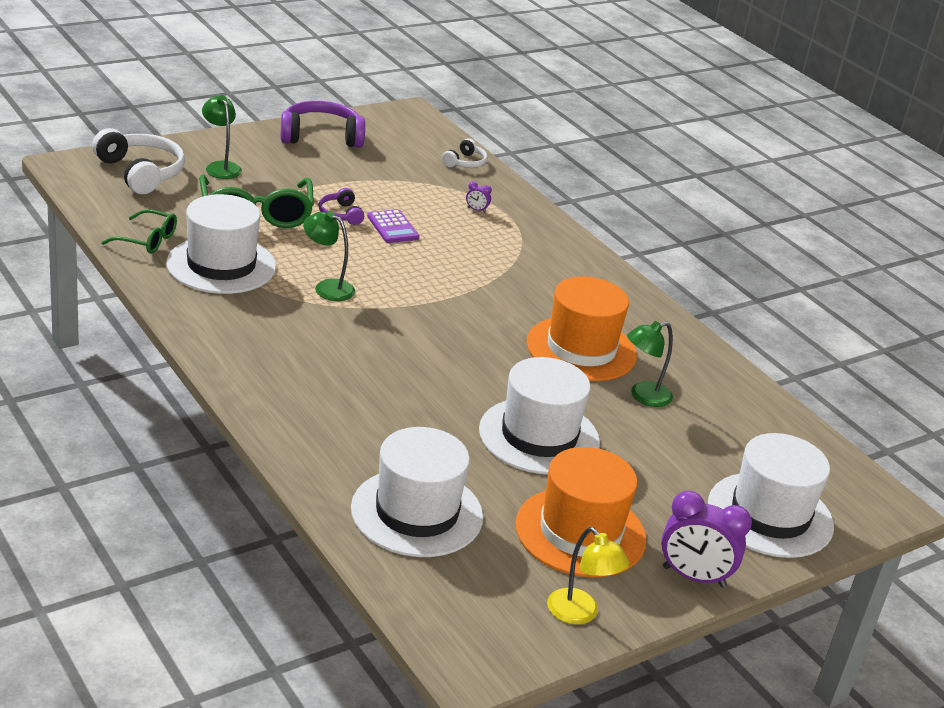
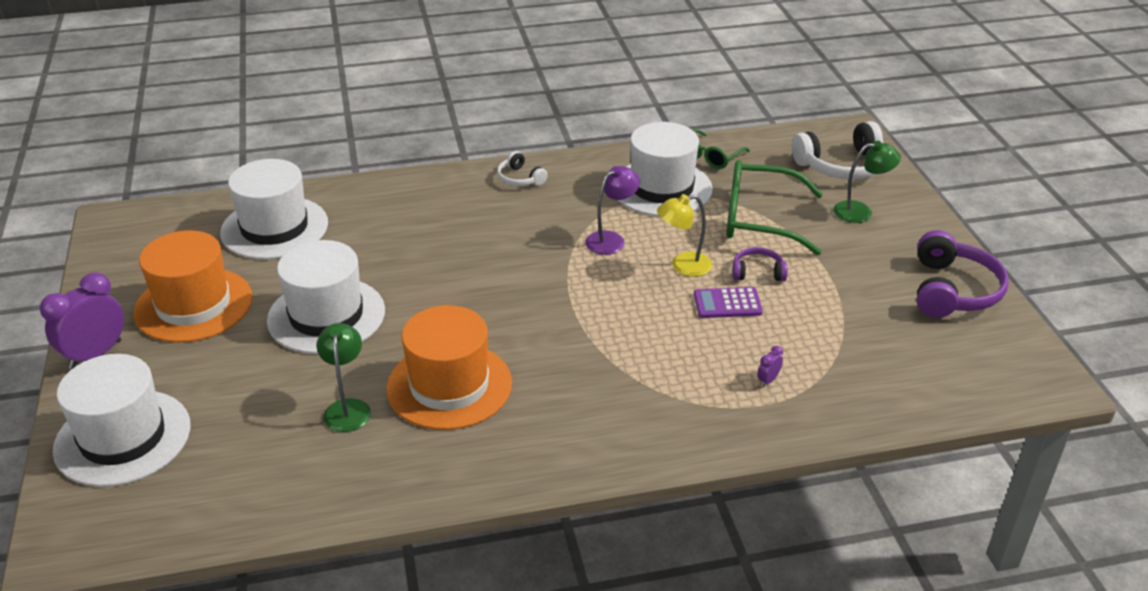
camera: 115 degrees right, 5 degrees up
(327, 287) = (611, 239): green lamp -> purple lamp
(465, 162) = (901, 401): white headphones -> white headphones (520, 178)
(579, 614) = (113, 279): yellow lamp -> yellow lamp (683, 266)

